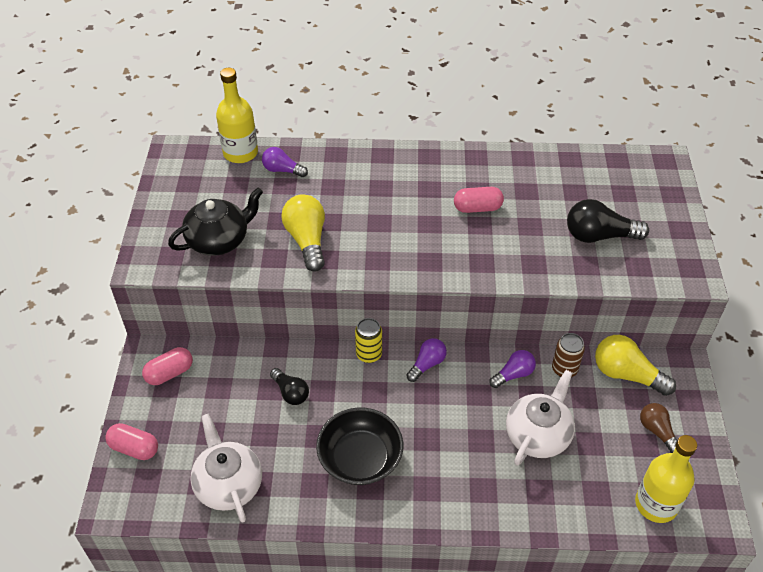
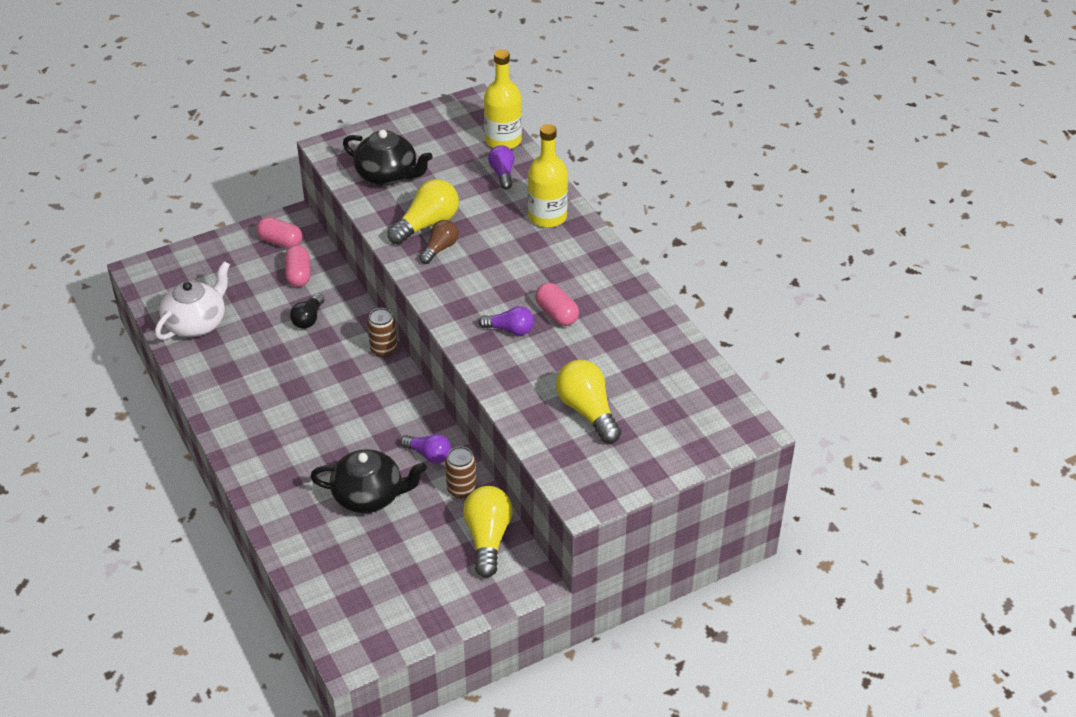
camera: 60 degrees right, 5 degrees down
(134, 448) = (197, 257): pink capsule -> pink capsule (298, 275)
(360, 458) = (269, 388): black bowl -> none
(369, 354) = (384, 349): yellow can -> brown can
(427, 364) = (399, 391): purple light bulb -> purple light bulb (510, 330)
(538, 435) = (369, 496): white teapot -> black teapot
(599, 236) = (587, 411): black light bulb -> yellow light bulb
(656, 504) = (344, 605): yellow bottle -> yellow bottle (547, 217)
(657, 431) = (431, 582): brown light bulb -> brown light bulb (440, 249)

